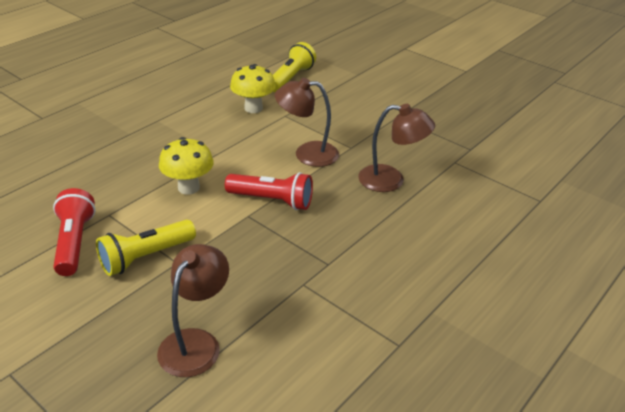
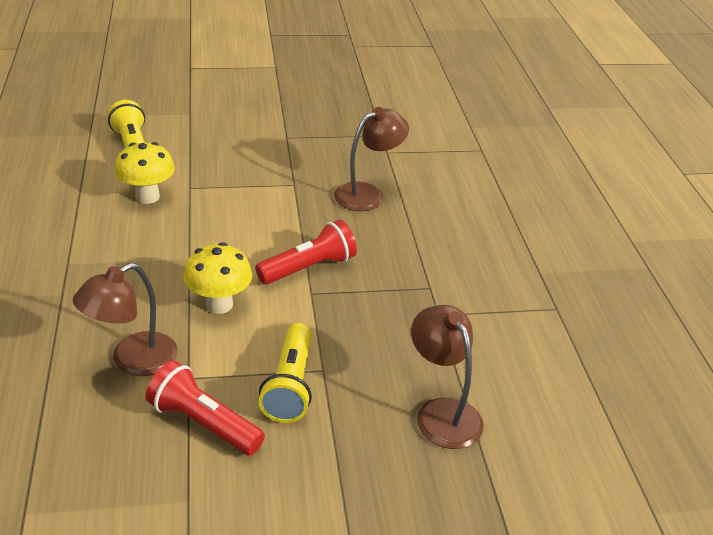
camera: 50 degrees left, 0 degrees up
(307, 154) = (268, 211): brown lamp -> brown lamp (133, 361)

